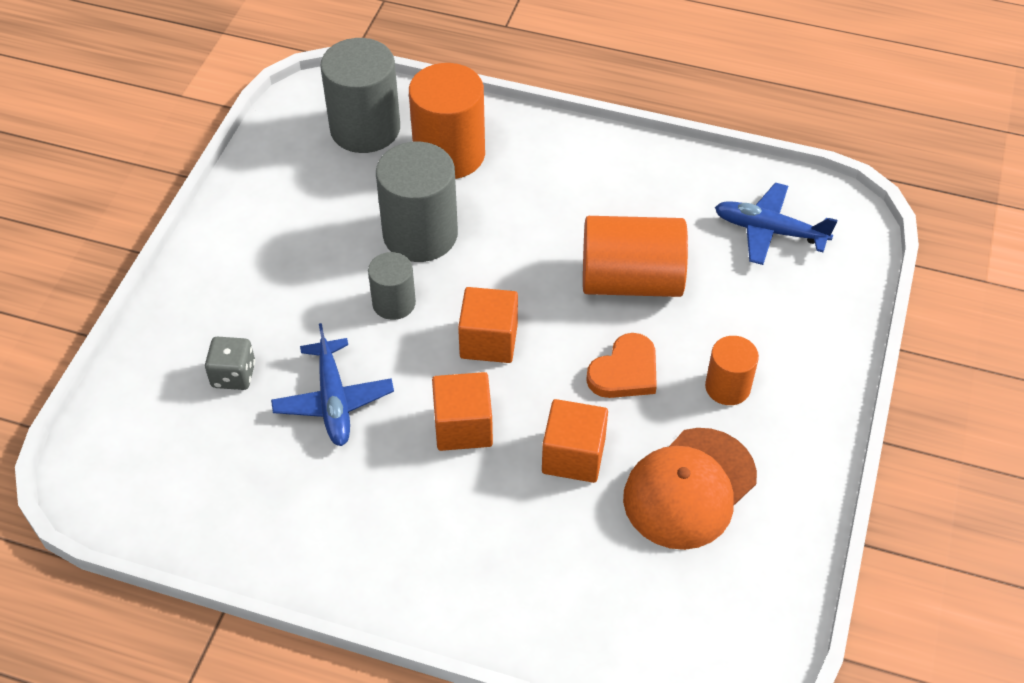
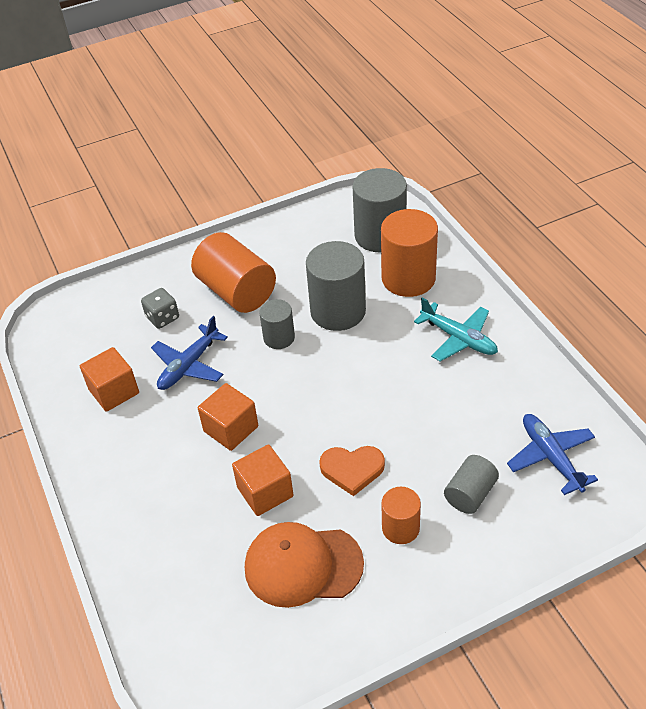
camera: 50 degrees right, 5 degrees down
(489, 341) = (301, 394): orange cube -> orange cube (114, 391)
(569, 181) = (458, 338): none -> turquoise plane
(631, 281) = (422, 421): orange cylinder -> orange cylinder (236, 291)
(746, 312) = (470, 494): none -> grey cylinder

